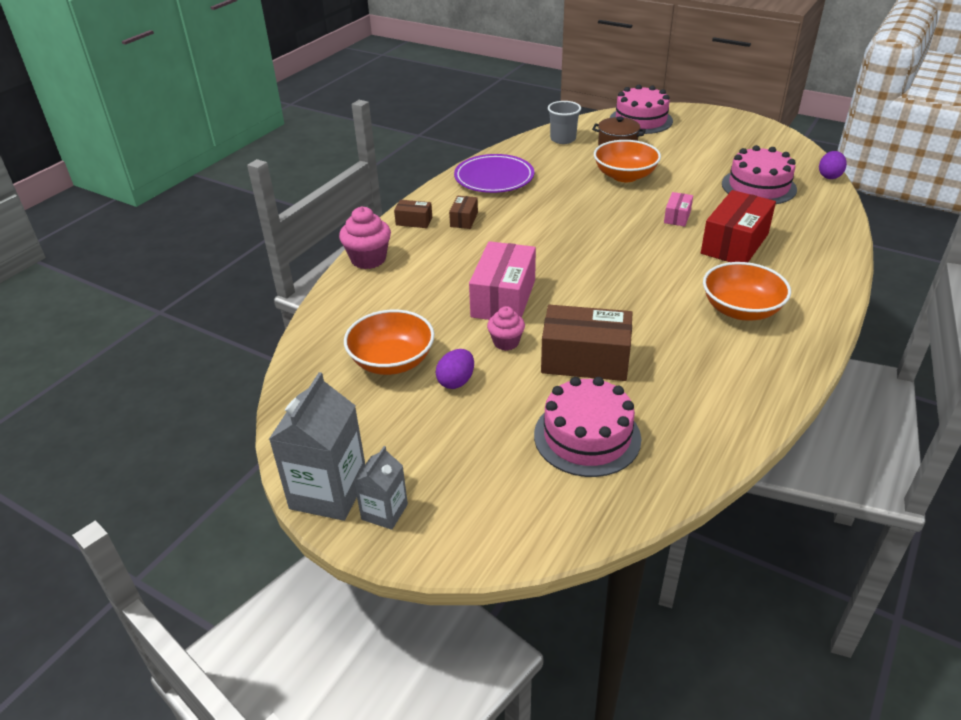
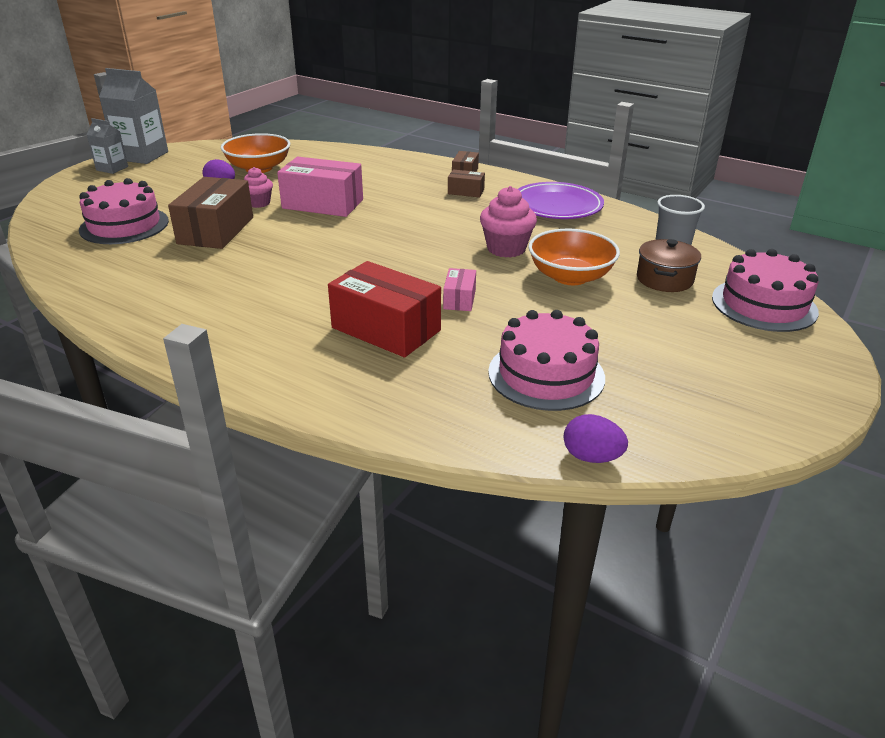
camera: 90 degrees right, 5 degrees down
(368, 259) = (402, 159): pink cupcake -> pink cupcake (506, 249)
(677, 217) = (459, 299): pink box -> pink box turned 75 degrees clockwise
(741, 310) = (247, 312): orange bowl -> none

